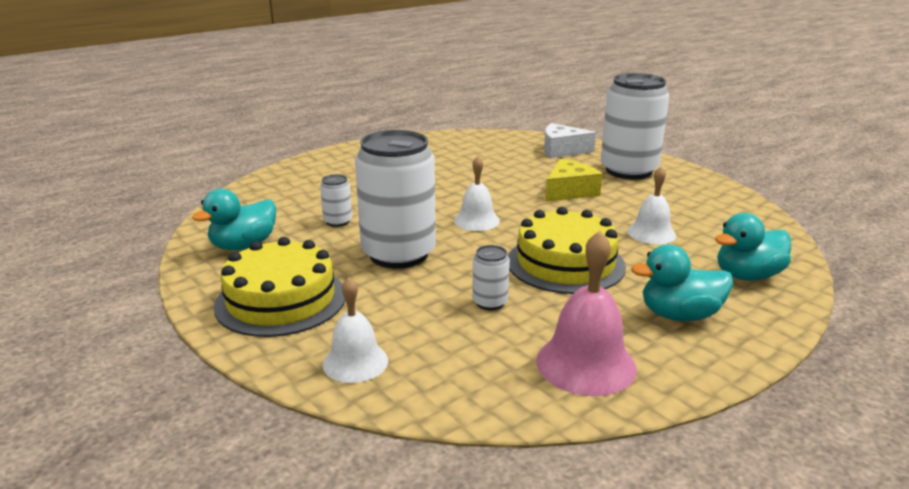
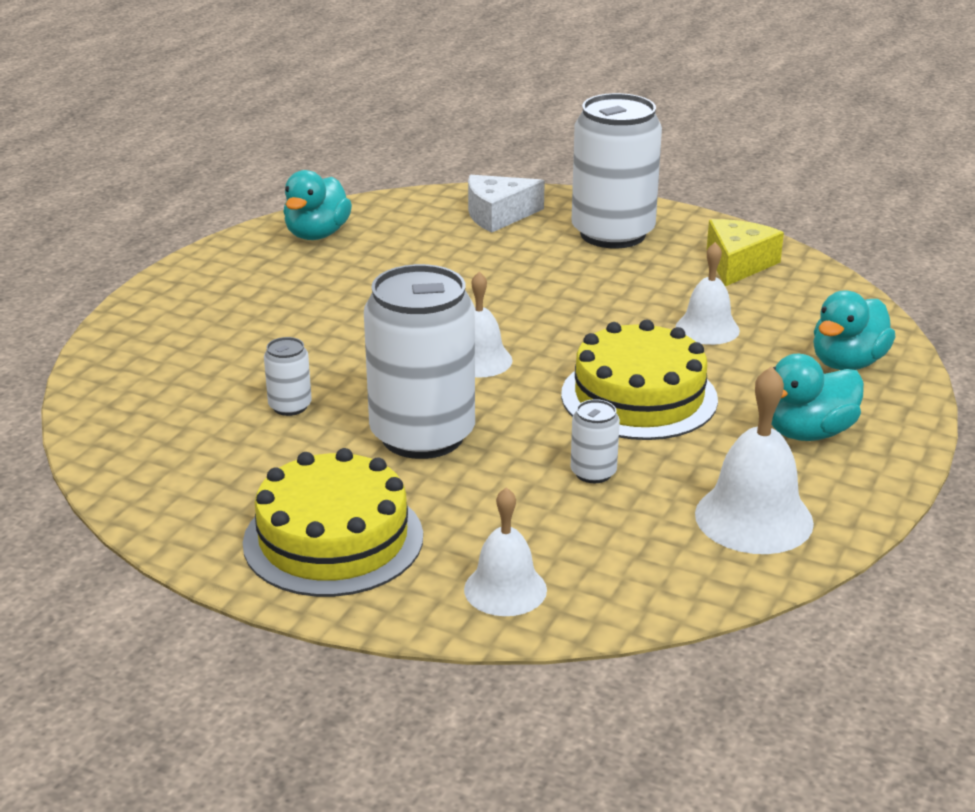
camera: 25 degrees left, 5 degrees up
(244, 246) = (194, 477): turquoise duck -> turquoise duck (317, 234)
(569, 191) = (561, 285): yellow cheese -> yellow cheese (738, 264)
(585, 364) = (754, 518): pink bell -> white bell

